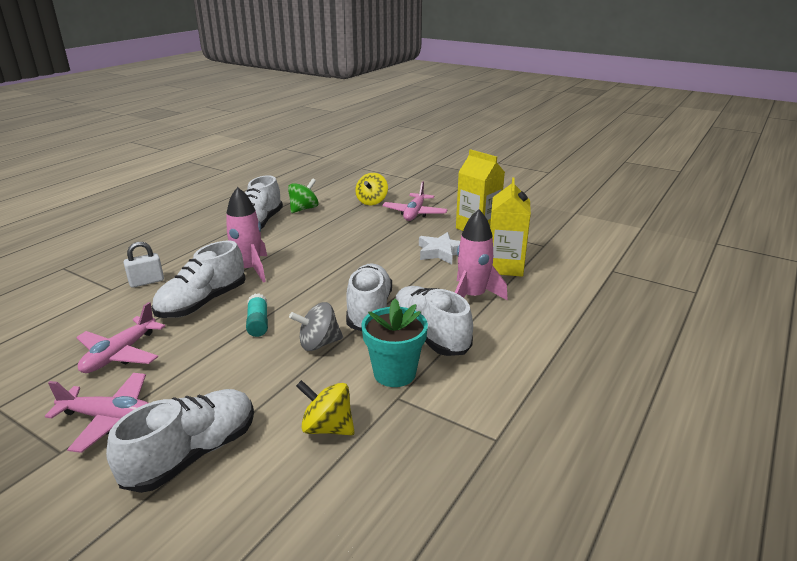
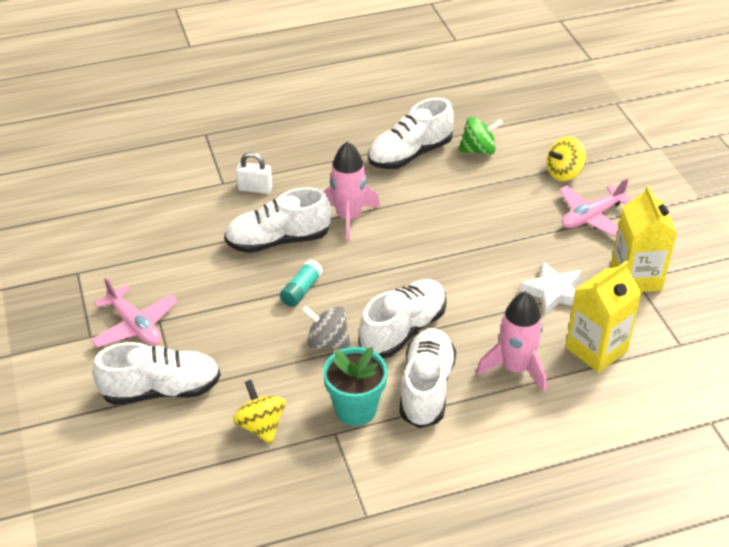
camera: 40 degrees right, 15 degrees up
(120, 354) = (180, 265): pink plane -> none

